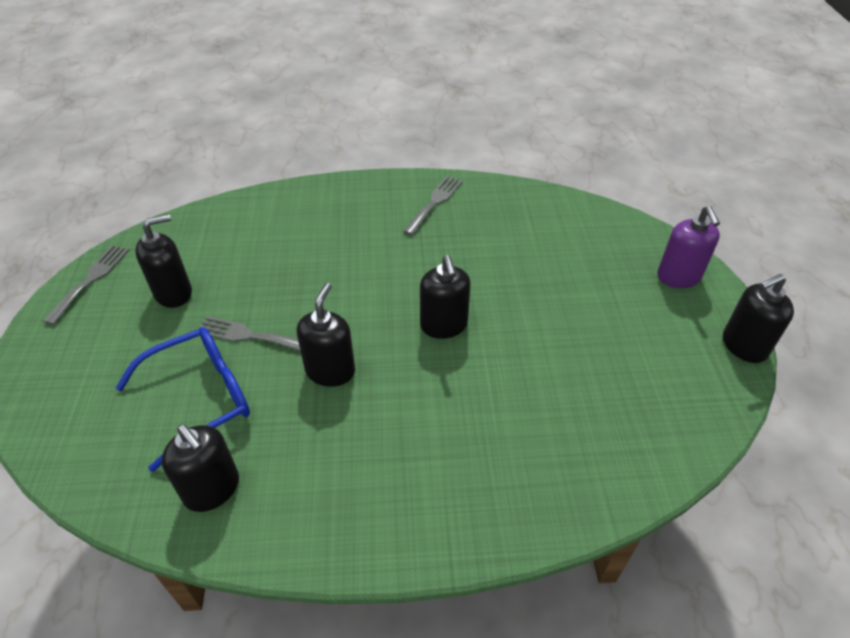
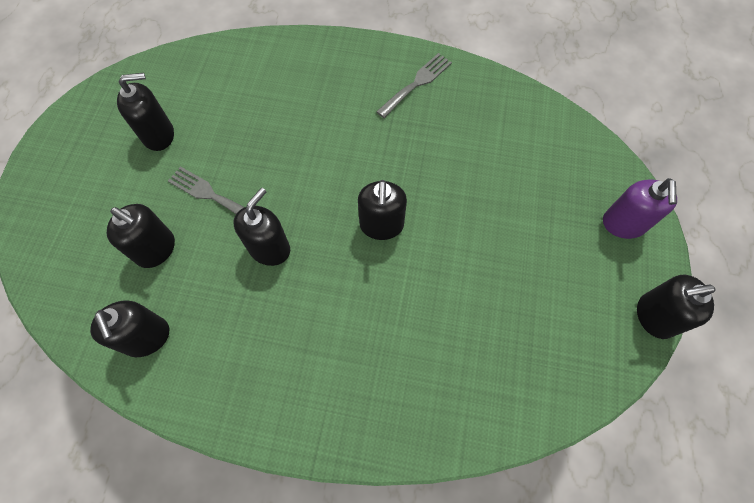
camera: 15 degrees right, 20 degrees up
(91, 280) = (94, 105): grey fork -> none
(199, 399) = (156, 249): blue glasses -> black soap dispenser

